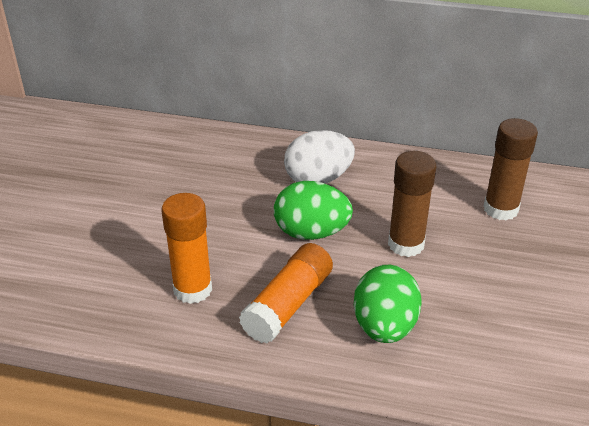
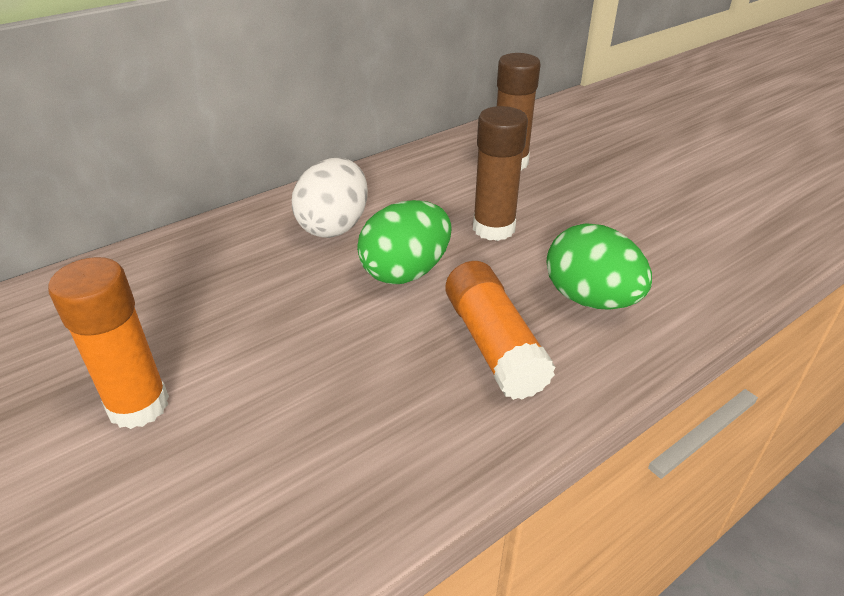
camera: 50 degrees left, 0 degrees up
(192, 289) = (384, 407): orange glue stick -> orange glue stick (138, 406)

